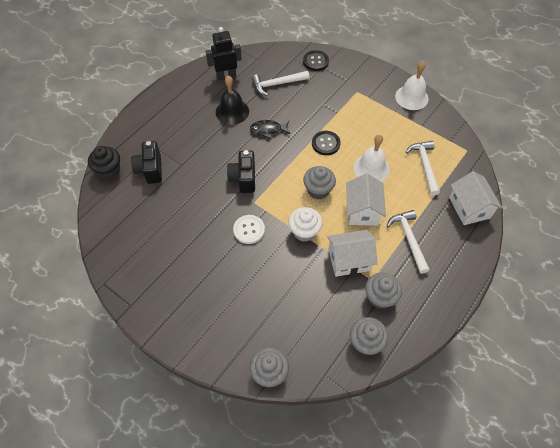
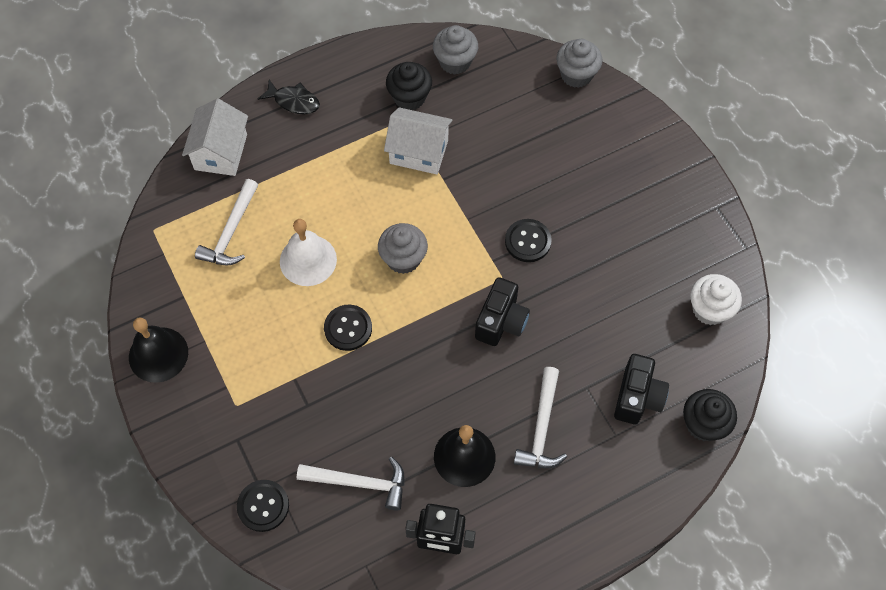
camera: 155 degrees left, 5 degrees up
(249, 230) = (527, 241): white button -> black button
(268, 130) = (423, 392): black fish -> black fish (294, 101)
(304, 231) = (455, 209): white cupcake -> white cupcake (709, 309)
(362, 210) = (361, 205): white house -> none
(380, 297) = (409, 97): grey cupcake -> black cupcake
(408, 239) = (328, 146): white hammer -> white hammer (542, 428)
(411, 97) = (158, 354): white bell -> black bell

